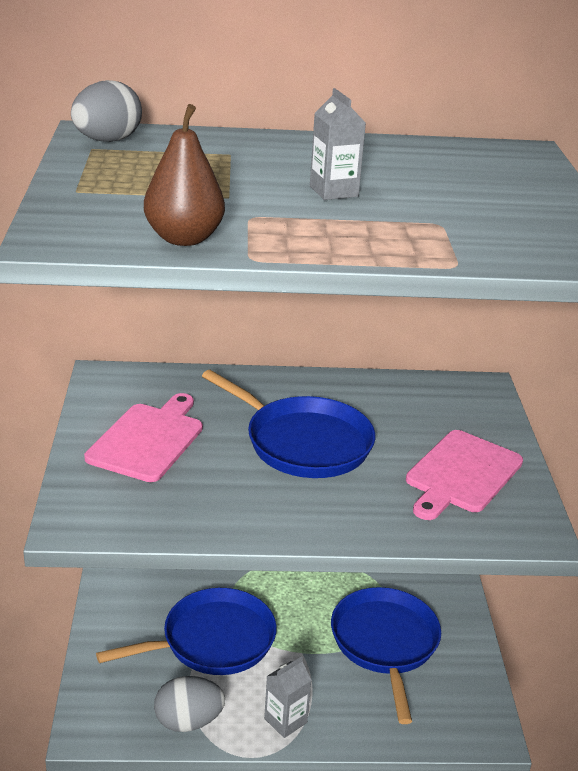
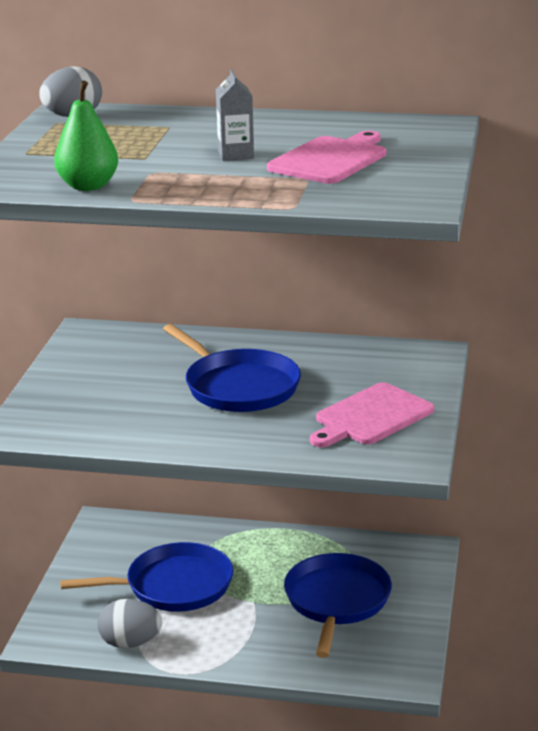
camera: 15 degrees right, 5 degrees down
(148, 440) = (102, 378): pink cutting board -> pink cutting board (330, 160)
(184, 239) = (88, 186): brown pear -> green pear
(285, 720) = (218, 650): grey carton -> none

